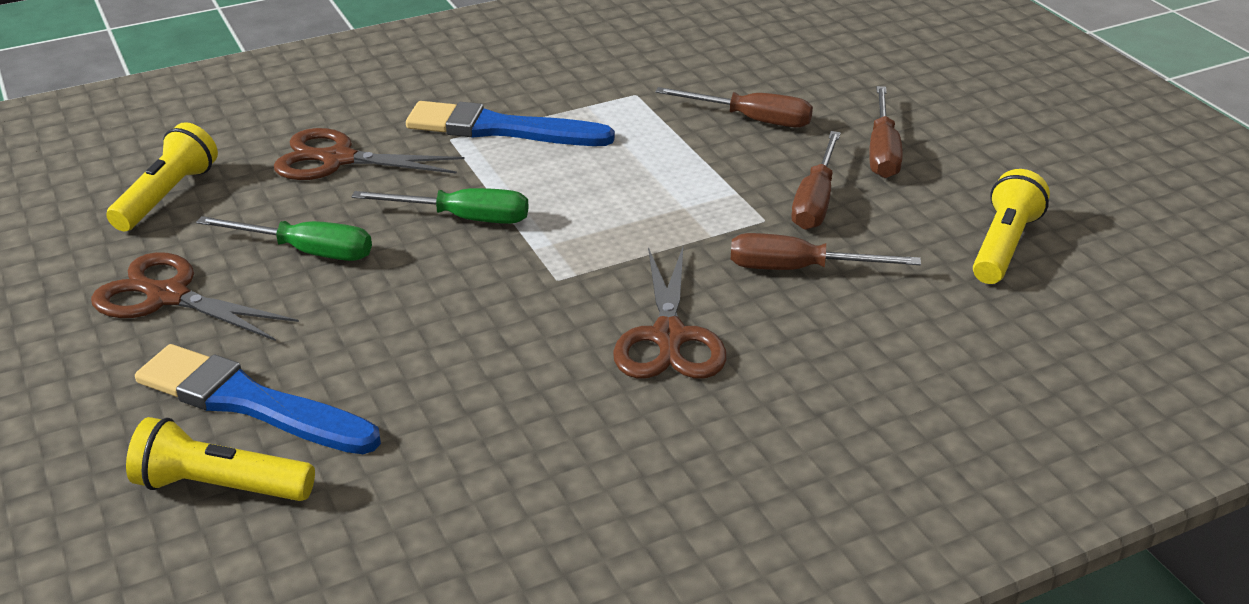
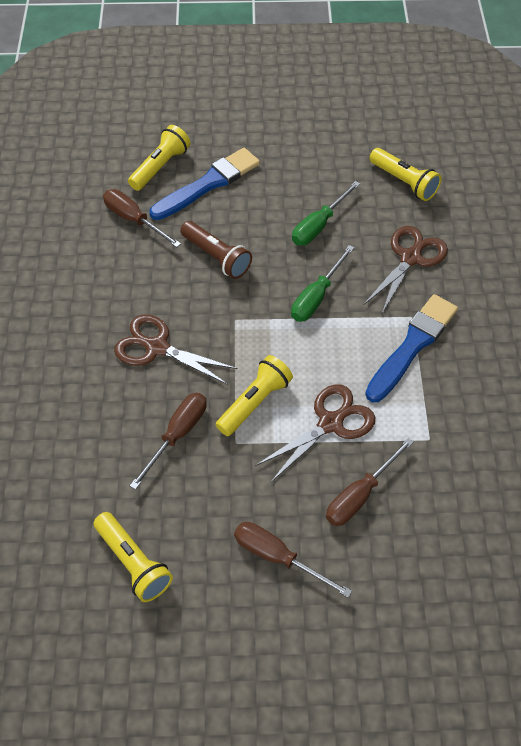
camera: 115 degrees right, 20 degrees up
(168, 296) = (307, 170): brown scissors -> brown scissors (330, 423)
(436, 335) = (216, 257): none -> brown flashlight
(690, 222) = (254, 402): none -> yellow flashlight
(815, 201) = (240, 481): brown screwdriver -> brown screwdriver (134, 219)

